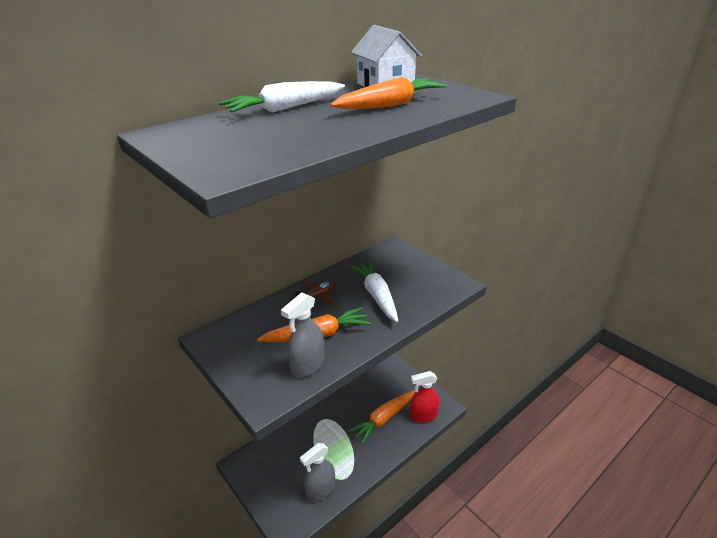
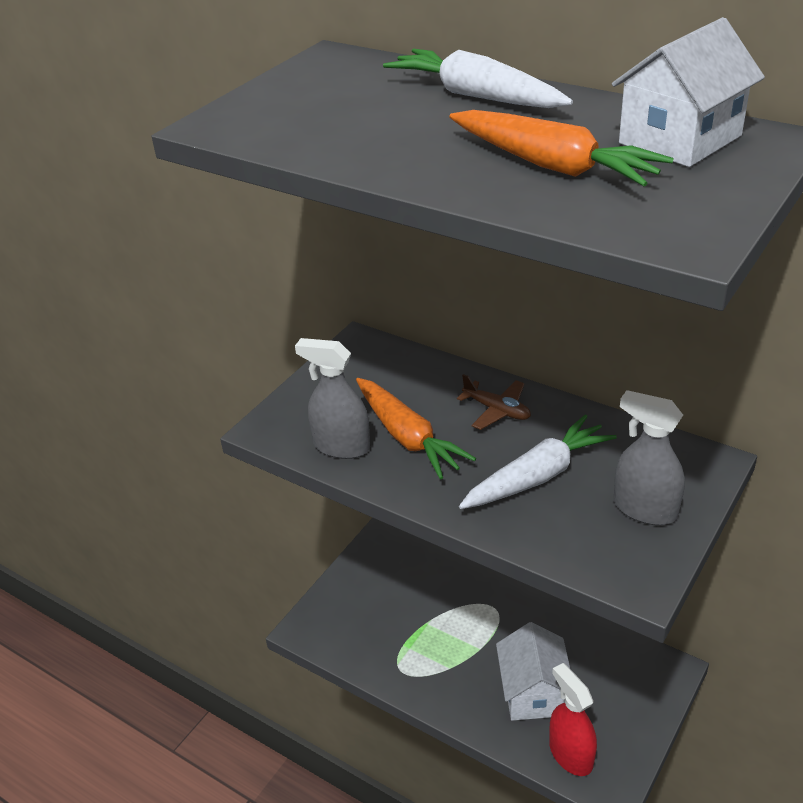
camera: 75 degrees right, 5 degrees up
(320, 490) = (371, 646): grey spray bottle -> grey spray bottle (644, 509)
(383, 419) = (533, 692): orange carrot -> white house

